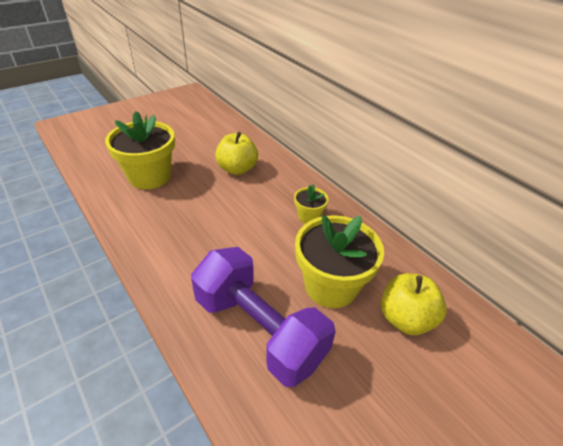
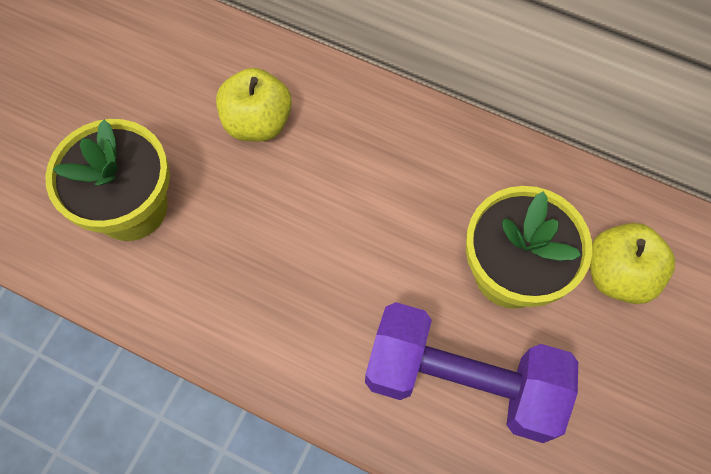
camera: 25 degrees left, 25 degrees up
(309, 216) = (420, 167): yellow flower pot -> none

